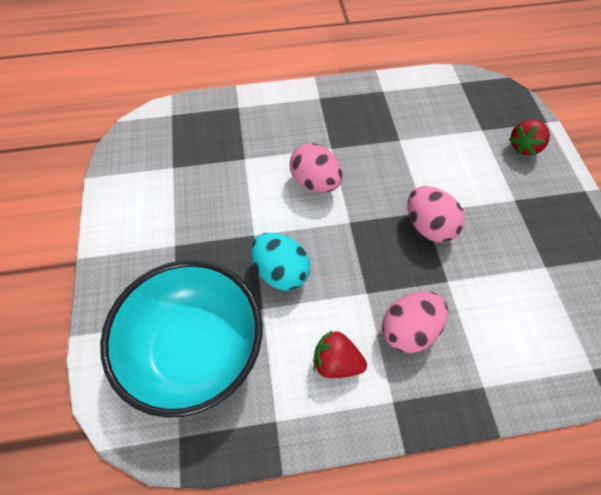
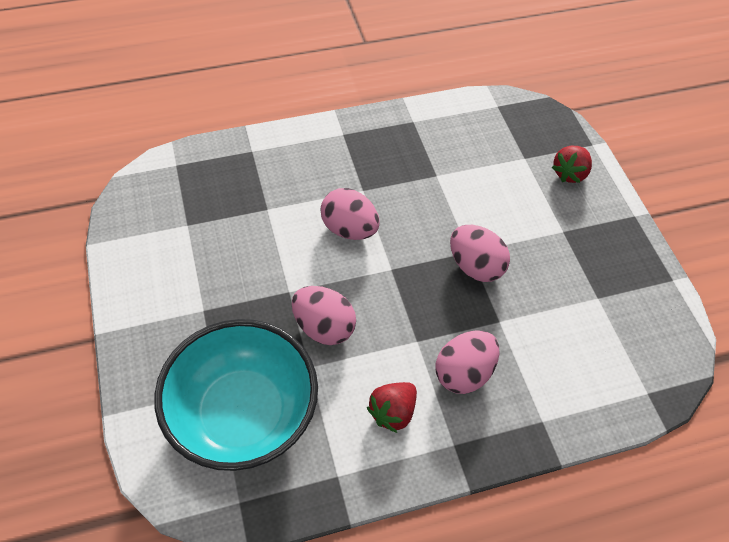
camera: 10 degrees left, 5 degrees down
(281, 271) = (324, 327): turquoise egg -> pink egg
(336, 361) = (392, 412): red strawberry -> red strawberry turned 60 degrees counterclockwise

